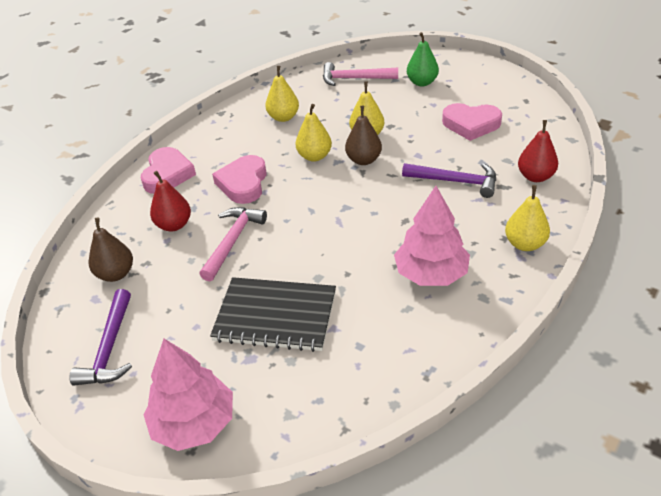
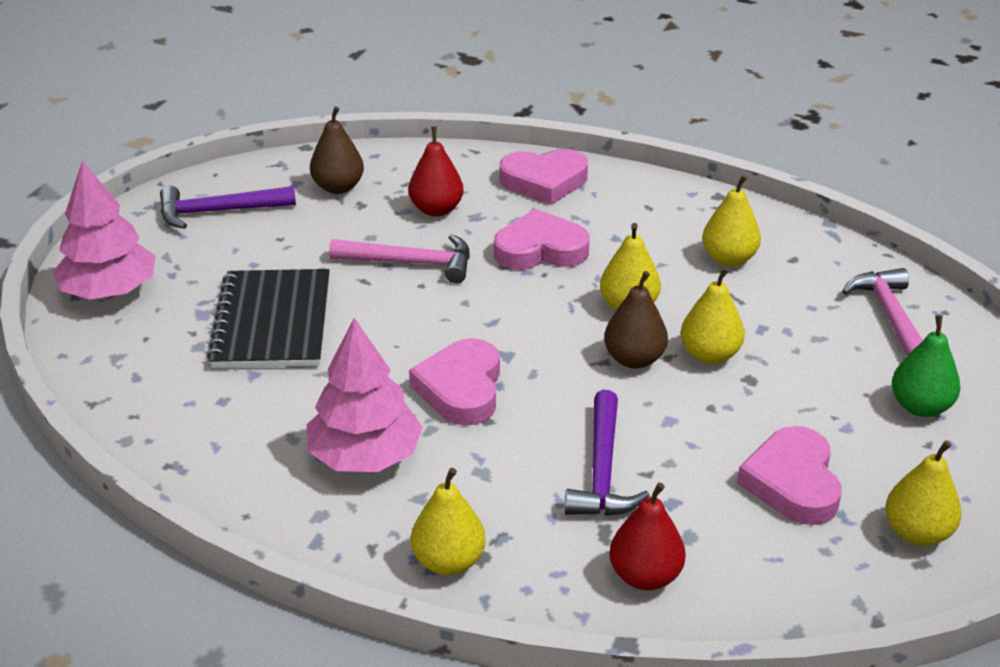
camera: 75 degrees right, 5 degrees down
(374, 228) = (461, 388): none -> pink heart
(507, 98) = (917, 533): none -> yellow pear

